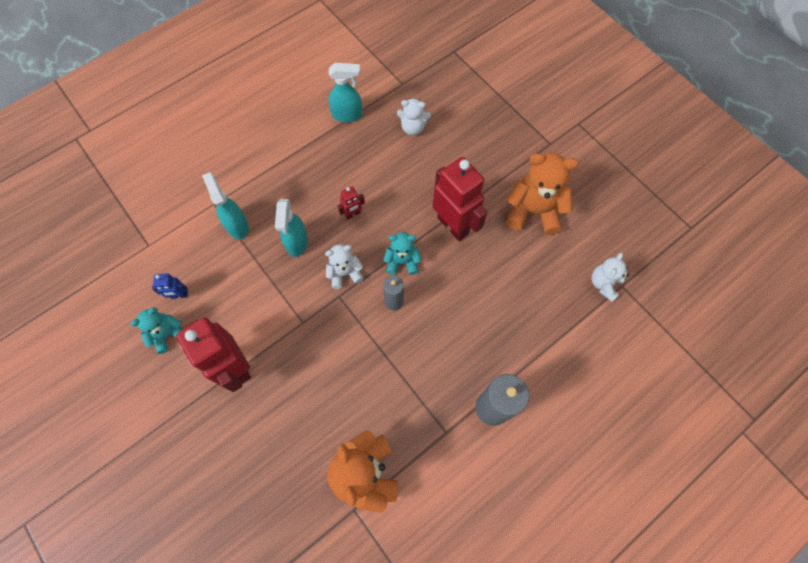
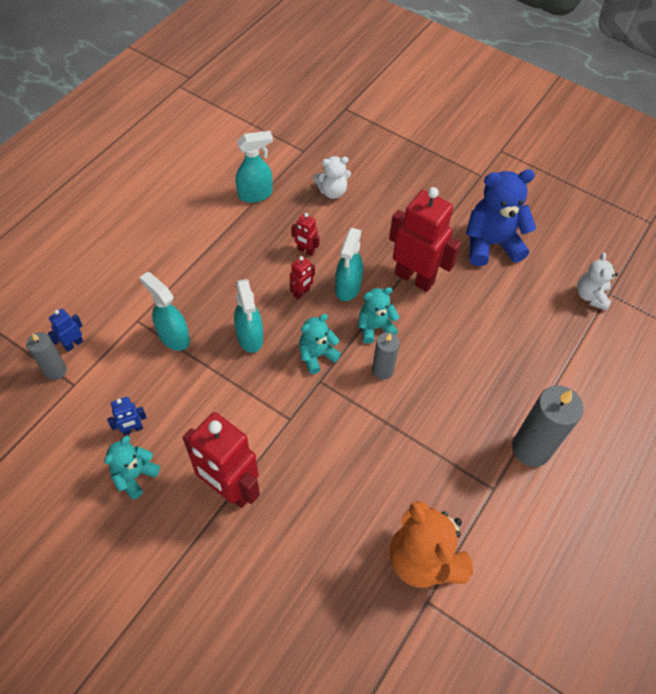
camera: 20 degrees left, 10 degrees down
(139, 230) = (55, 371): none -> grey candle
(159, 211) = (73, 344): none -> blue robot
(345, 273) = (317, 355): white teddy bear -> turquoise teddy bear
(370, 177) = (305, 251): none -> red robot
(393, 219) = (347, 287): none -> turquoise spray bottle
(533, 211) = (491, 244): orange teddy bear -> blue teddy bear

